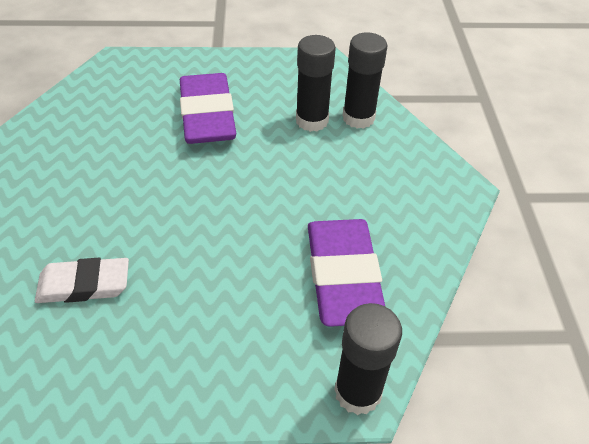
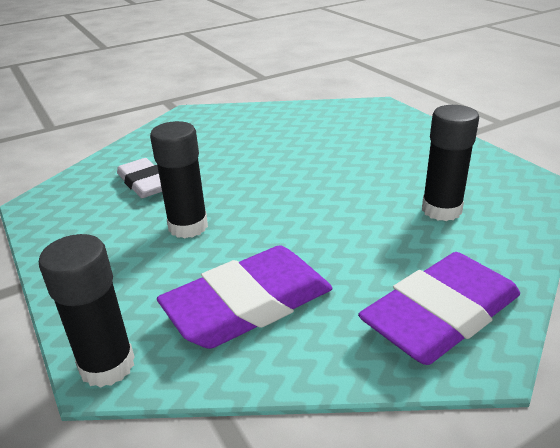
camera: 65 degrees right, 15 degrees down
(207, 115) = (372, 159): purple eraser -> purple eraser (441, 315)
(358, 118) = (489, 235): black glue stick -> black glue stick (188, 226)

